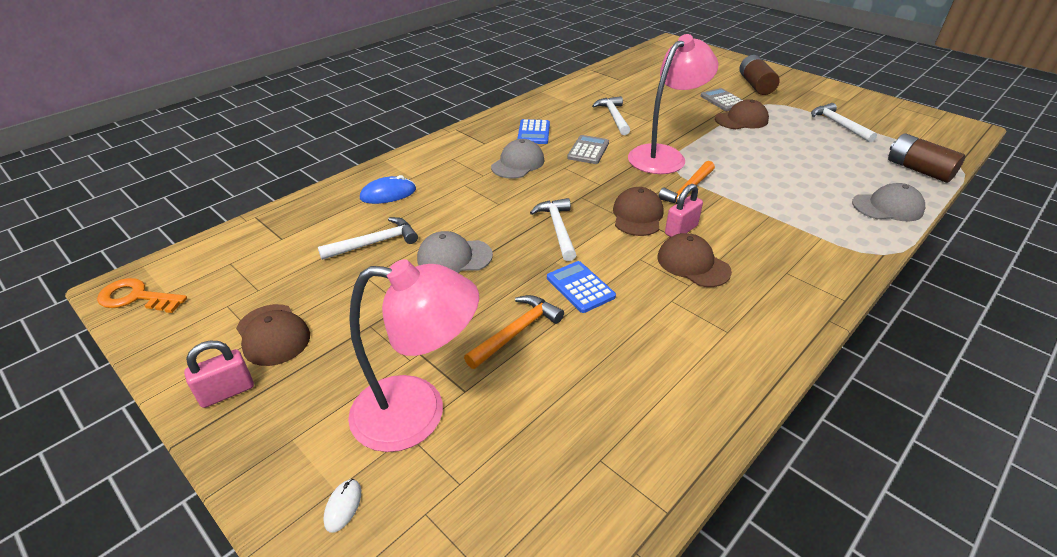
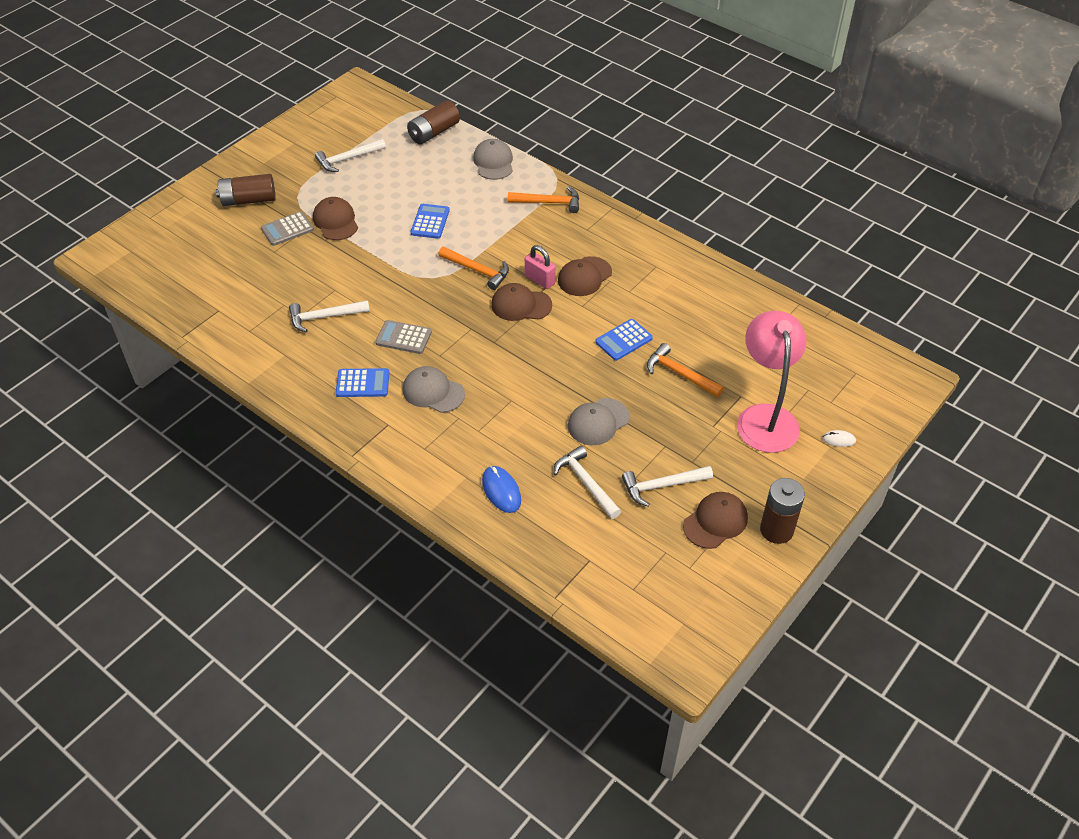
camera: 95 degrees left, 10 degrees up
(136, 297) = (693, 644): orange key -> none
(227, 392) = (776, 530): pink padlock -> brown battery
(454, 257) = (598, 422): grey cap -> grey cap turned 60 degrees clockwise
(558, 228) = (547, 356): white hammer -> white hammer (662, 486)
(664, 155) = (413, 282): pink lamp -> none
(759, 165) = (430, 222): none -> blue calculator
(828, 244) = (549, 203): none -> orange hammer

